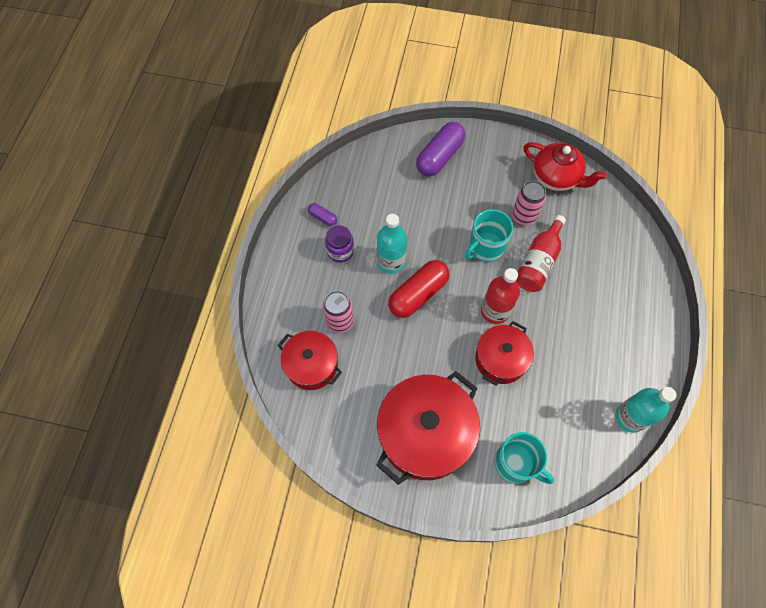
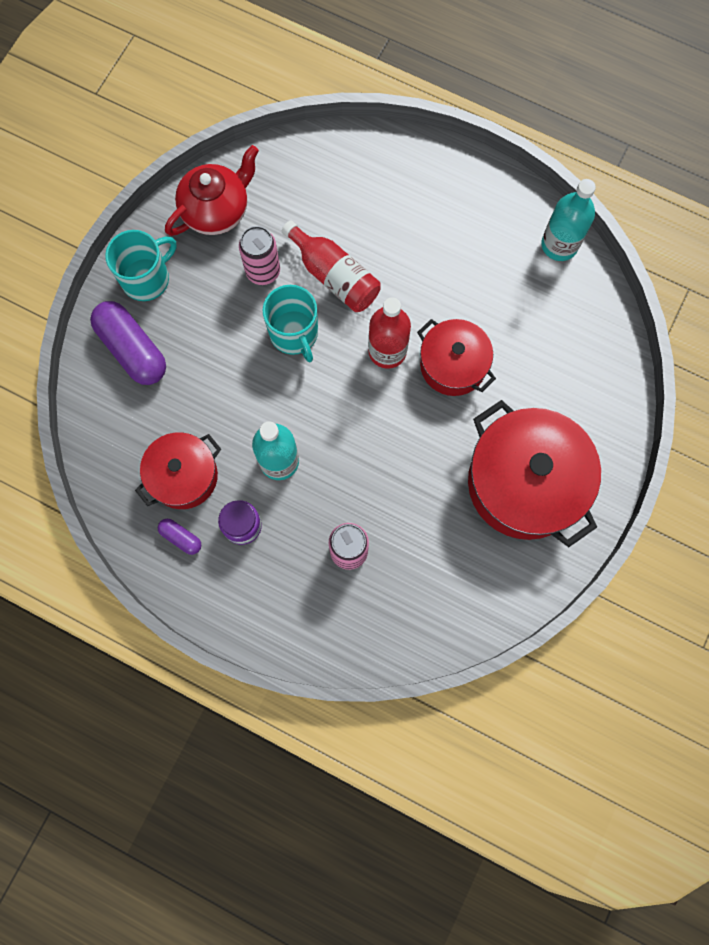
camera: 75 degrees left, 10 degrees up
(311, 365) = (400, 603): red pot -> red pot (183, 476)
(322, 217) = (181, 537): purple capsule -> purple capsule turned 75 degrees clockwise
(418, 294) = (337, 439): red capsule -> none
(516, 463) = (583, 389): turquoise mug -> turquoise mug (147, 278)

